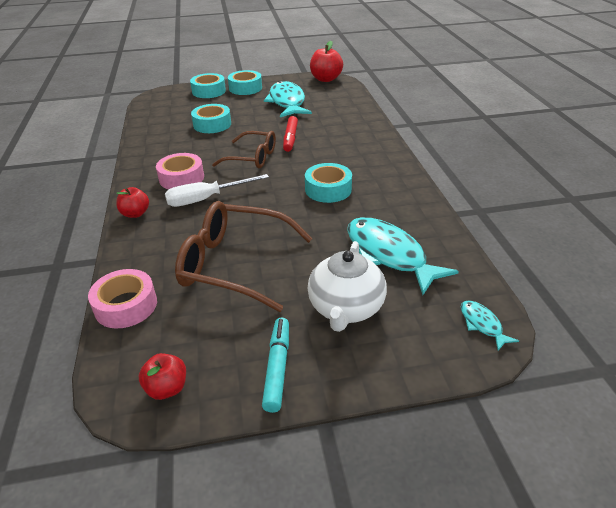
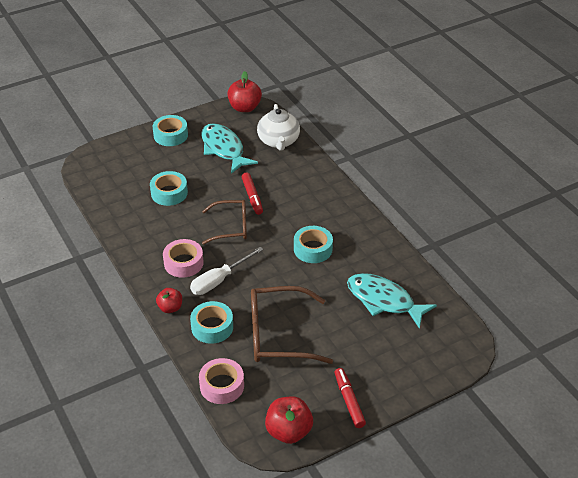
camera: 20 degrees left, 5 degrees up
(167, 388) = (288, 431): red apple -> red apple, size x1.61
(209, 91) = (135, 146): turquoise tape -> turquoise tape (212, 327)
(277, 368) = (349, 401): turquoise marker -> red marker
(345, 308) = (372, 350): white teapot -> white teapot (278, 141)
(482, 324) = (461, 340): turquoise fish -> none

